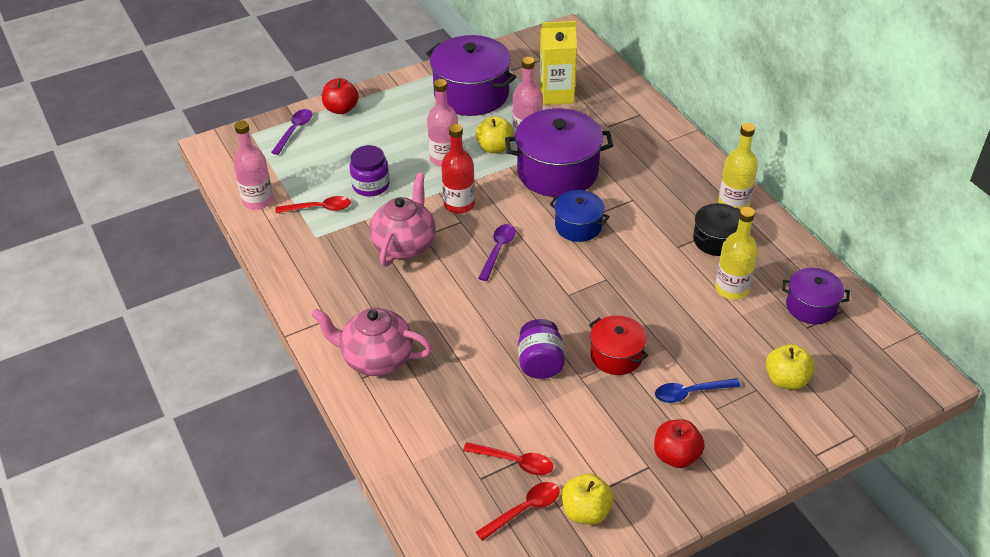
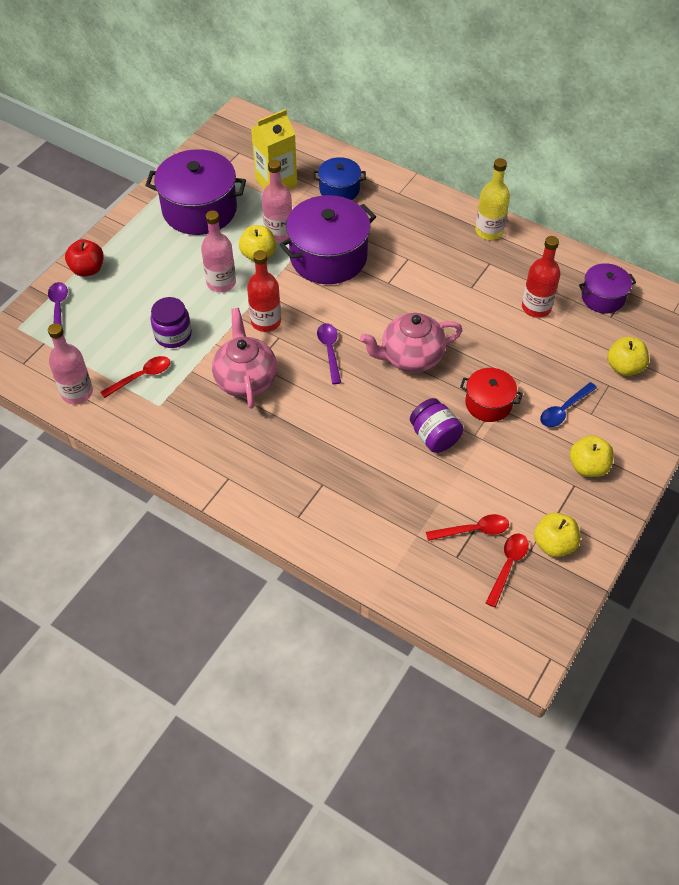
camera: 30 degrees left, 10 degrees up
(376, 358) = (297, 494): pink teapot -> pink teapot (410, 357)
(578, 226) = (380, 301): blue pot -> blue pot (339, 189)
(676, 456) = (588, 466): red apple -> yellow apple
(716, 240) = (497, 269): black pot -> none
(731, 289) = (536, 307): yellow bottle -> red bottle

